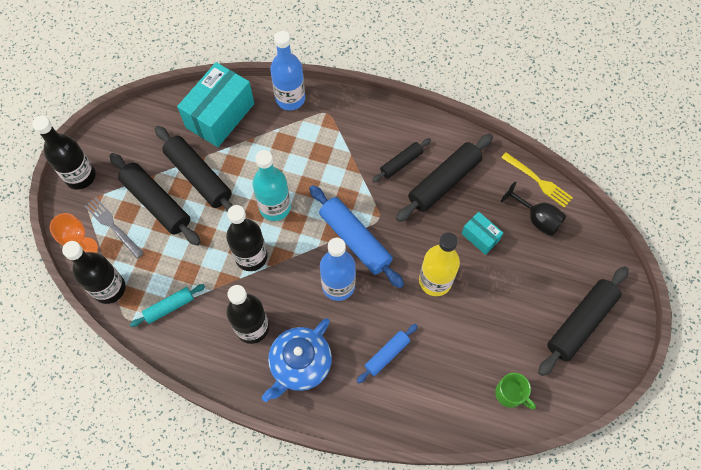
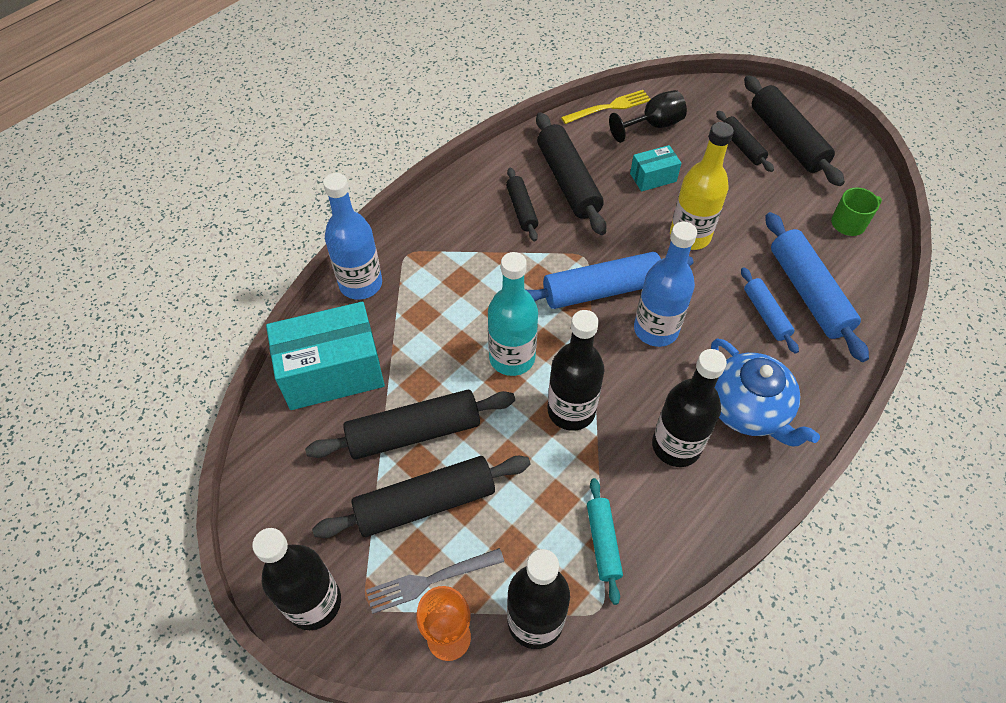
camera: 65 degrees left, 10 degrees down
(220, 115) = (332, 372): turquoise box -> turquoise box turned 75 degrees counterclockwise
(422, 379) = (808, 293): none -> blue rolling pin
(551, 290) = (742, 146): none -> black rolling pin

